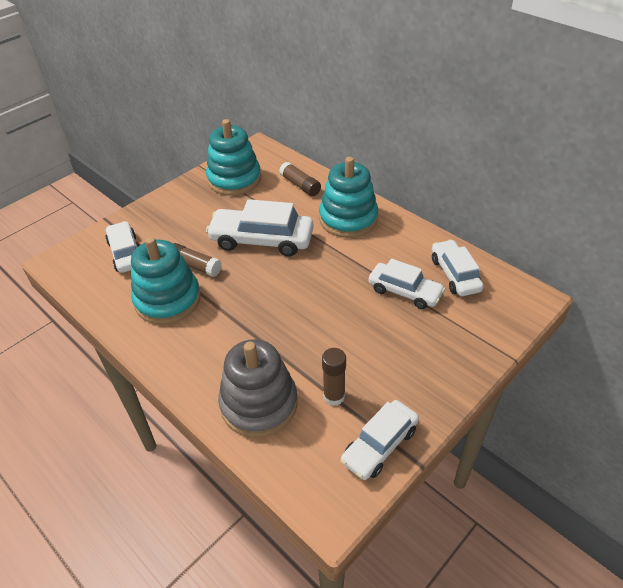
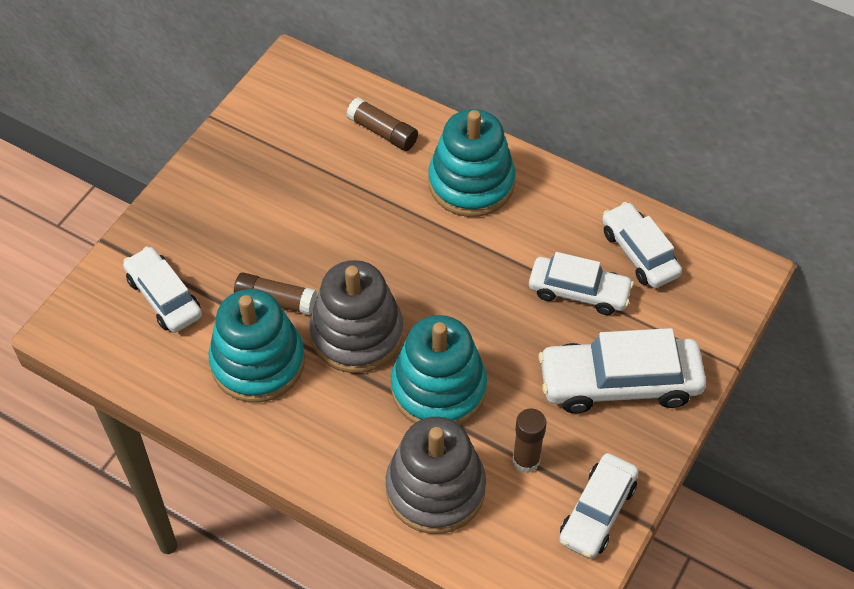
camera: 15 degrees left, 10 degrees up
(234, 179) = (278, 136): turquoise stacking toy -> turquoise stacking toy (438, 388)
(240, 293) = (357, 334): none -> grey stacking toy
(262, 240) = (357, 240): white car -> white car (619, 383)

